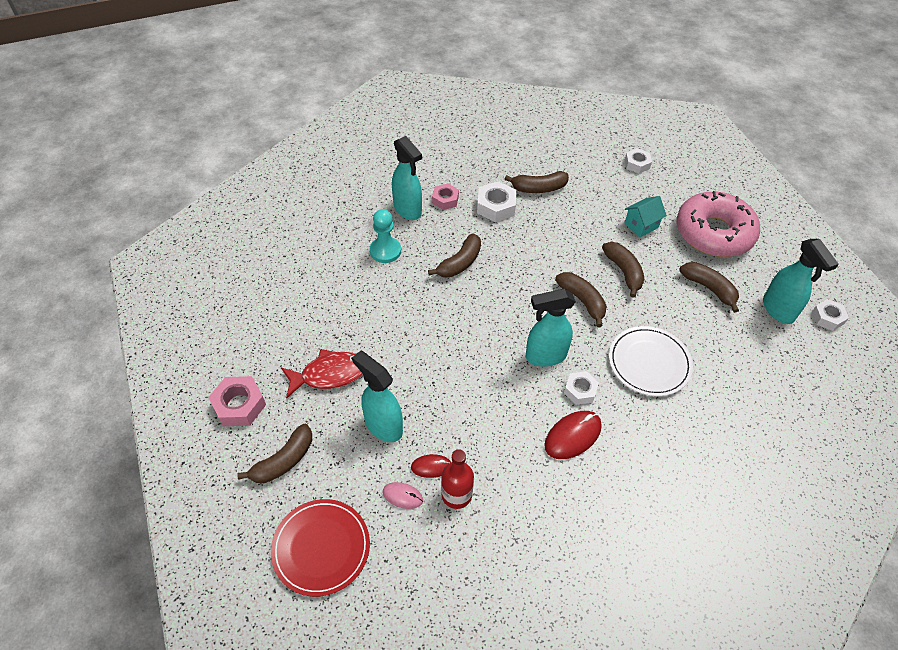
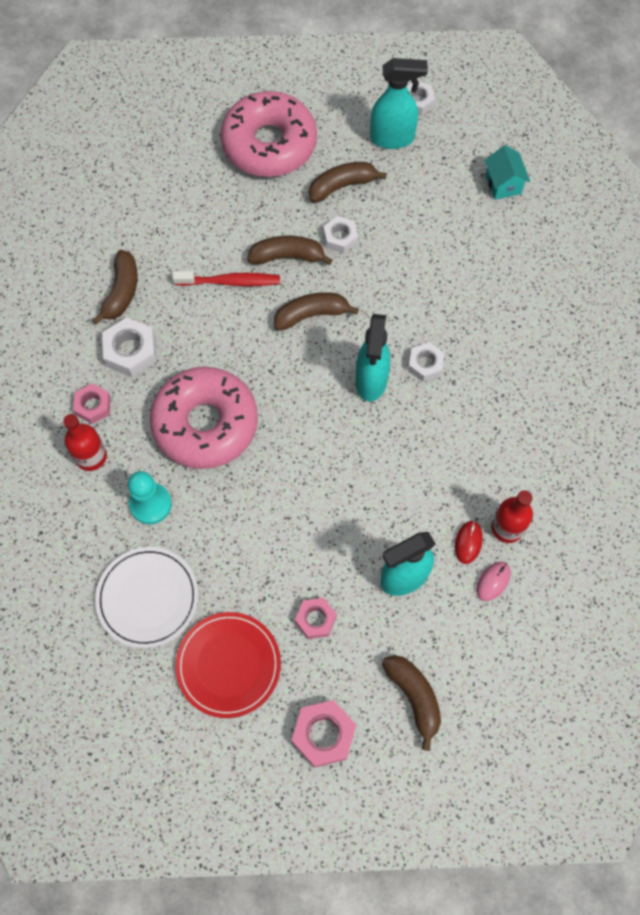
camera: 70 degrees left, 15 degrees up
(321, 548) = (527, 679): red plate -> red plate (228, 665)
(329, 374) = (315, 619): red fish -> pink nut
(408, 210) = (91, 456): turquoise spray bottle -> red bottle
(460, 263) = (205, 424): brown banana -> pink donut
(573, 436) = (475, 393): red mouse -> none
(581, 244) = (230, 282): none -> red toothbrush
(637, 164) = (130, 170): white nut -> white nut (340, 238)
(641, 225) = (228, 209): turquoise house -> turquoise house (503, 184)
(649, 363) = (414, 285): white plate -> white plate (147, 598)

